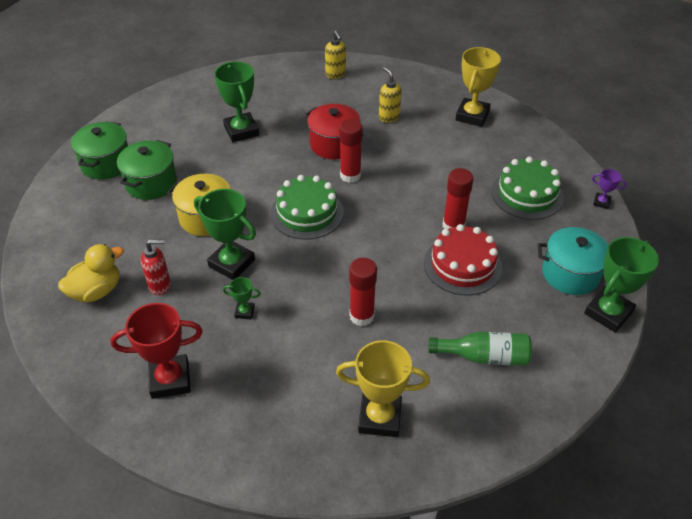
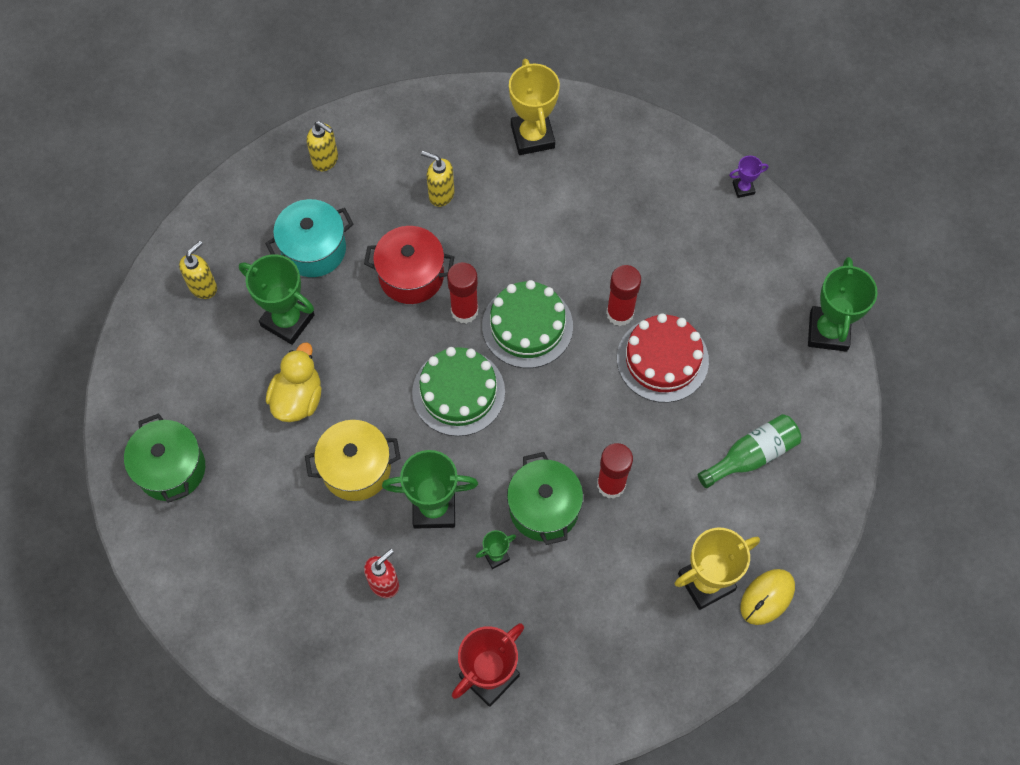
camera: 35 degrees left, 20 degrees up
(96, 291) = (324, 634): yellow duck -> yellow duck (298, 398)
(151, 183) = (251, 462): green pot -> green pot (544, 508)
(212, 96) = (203, 287): none -> yellow soap dispenser
(420, 458) = (767, 597): none -> yellow mouse
(527, 194) = (664, 222): green cake -> green cake (527, 326)
(570, 274) = (768, 305): turquoise pot -> turquoise pot (314, 249)

